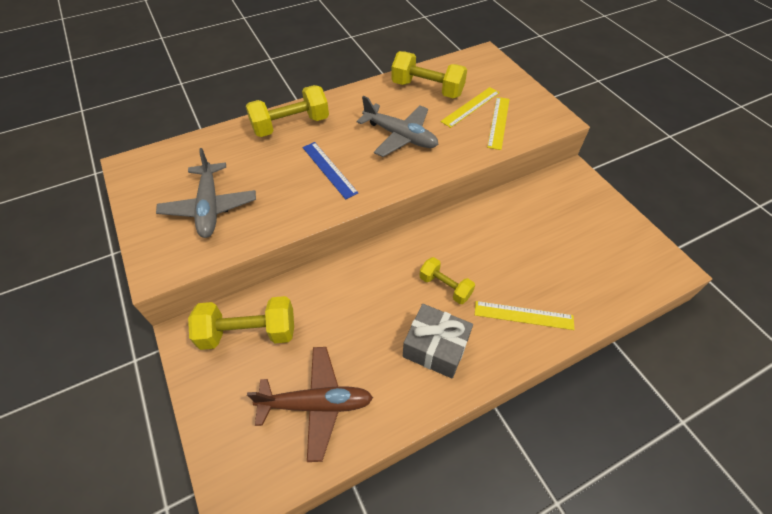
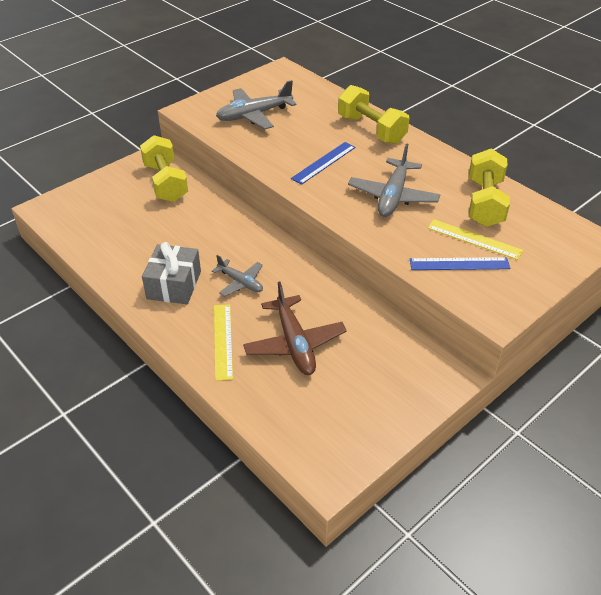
camera: 75 degrees right, 10 degrees down
(316, 404) = (113, 229): brown plane -> brown plane (294, 343)
(445, 287) = (240, 282): yellow dumbbell -> grey plane
(498, 122) = (459, 264): yellow ruler -> blue ruler

